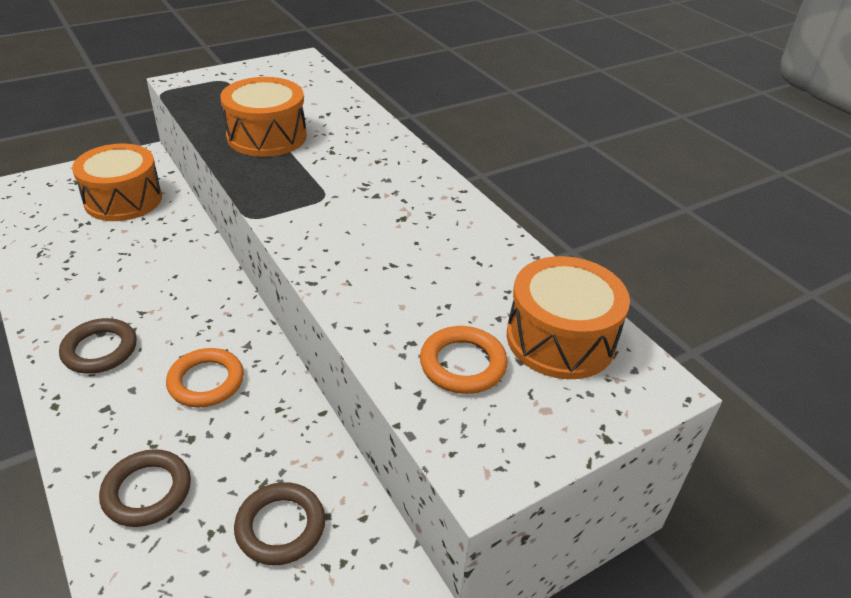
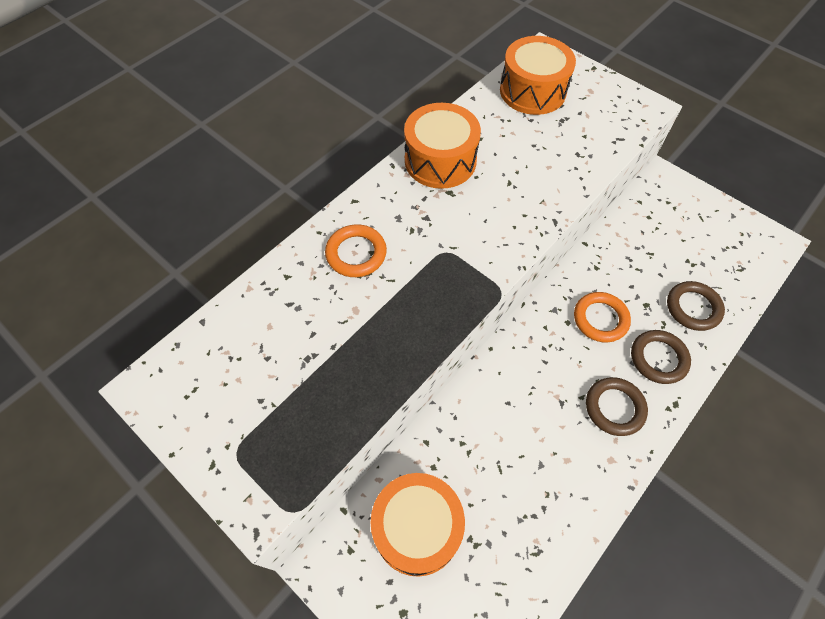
camera: 105 degrees left, 20 degrees up
(267, 136) = (361, 339): orange drum -> orange drum (440, 160)
(280, 527) = (668, 234): brown ring -> brown ring (658, 358)
(463, 364) = (580, 127): orange ring -> orange ring (356, 253)

